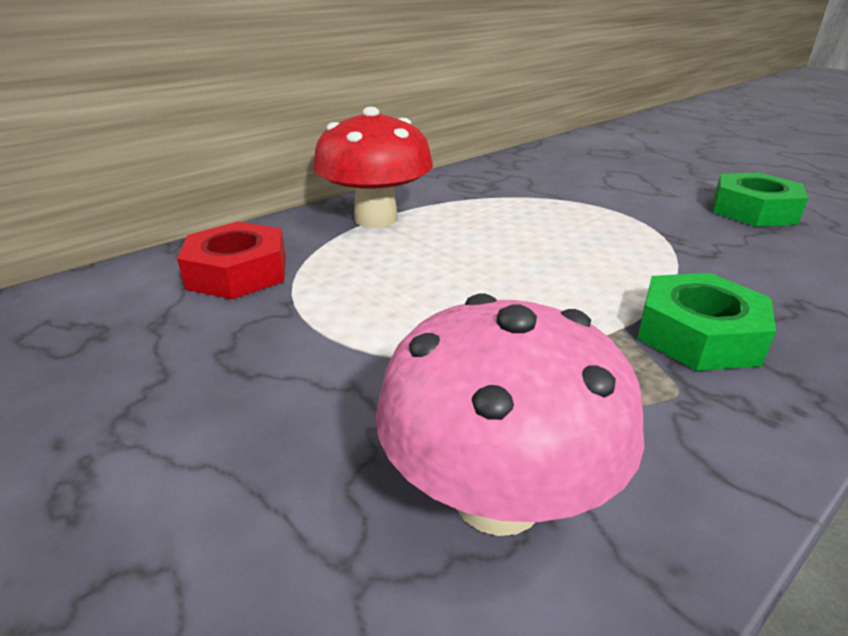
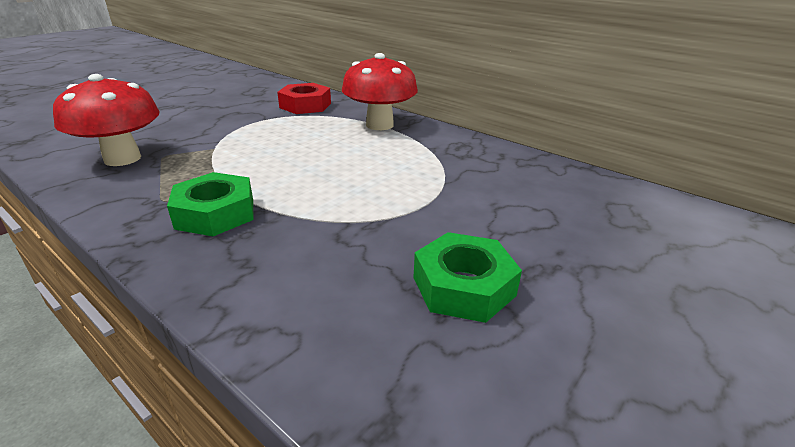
camera: 80 degrees right, 0 degrees up
(497, 497) = (122, 159): pink mushroom -> red mushroom

